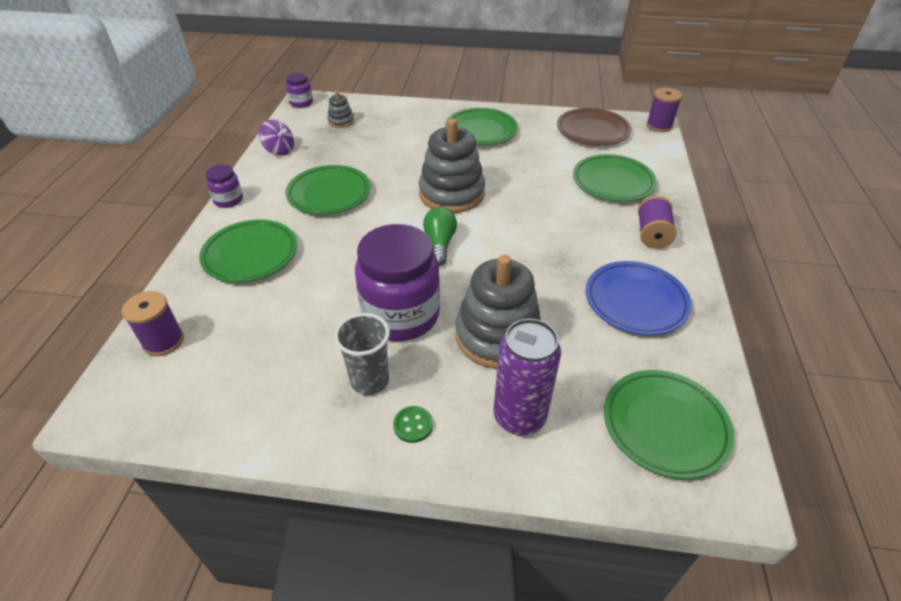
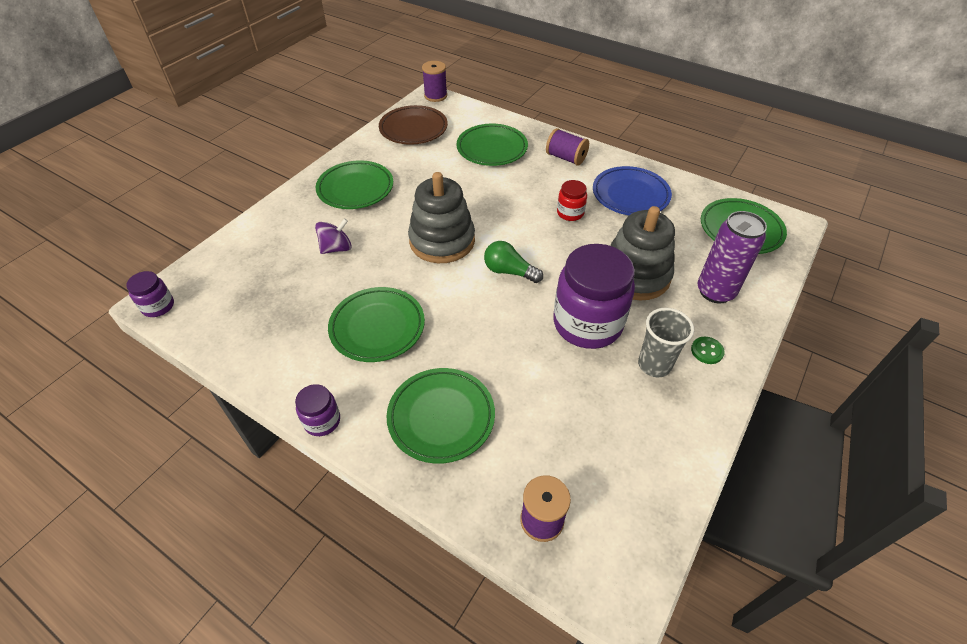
camera: 65 degrees left, 5 degrees up
(279, 150) = (253, 351): purple spinning top -> purple spinning top (336, 248)
(341, 121) = (239, 282): grey stacking toy -> none
(559, 262) = (570, 213): none -> red jar

